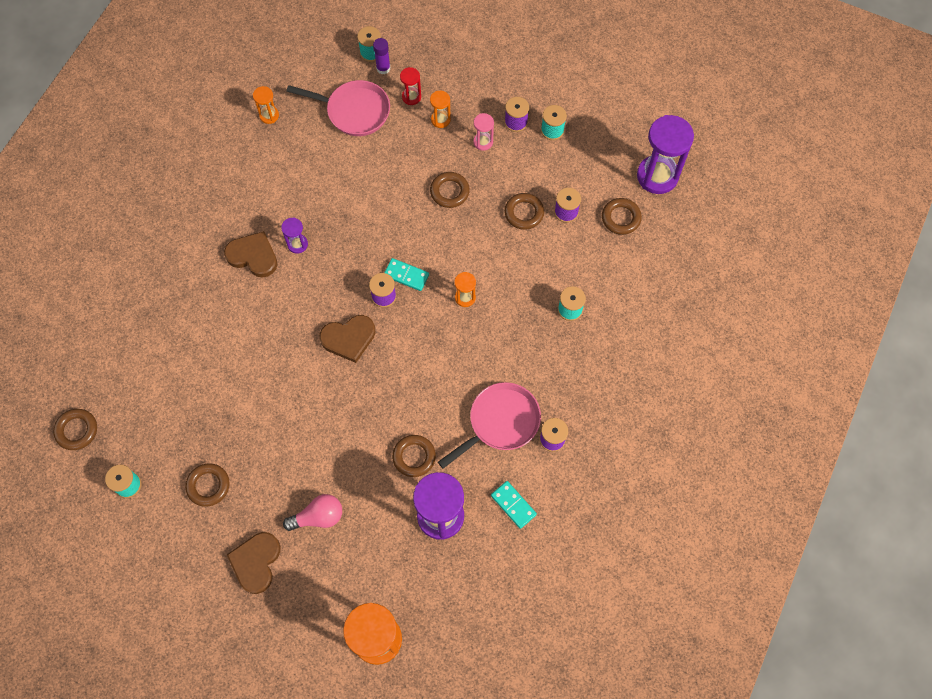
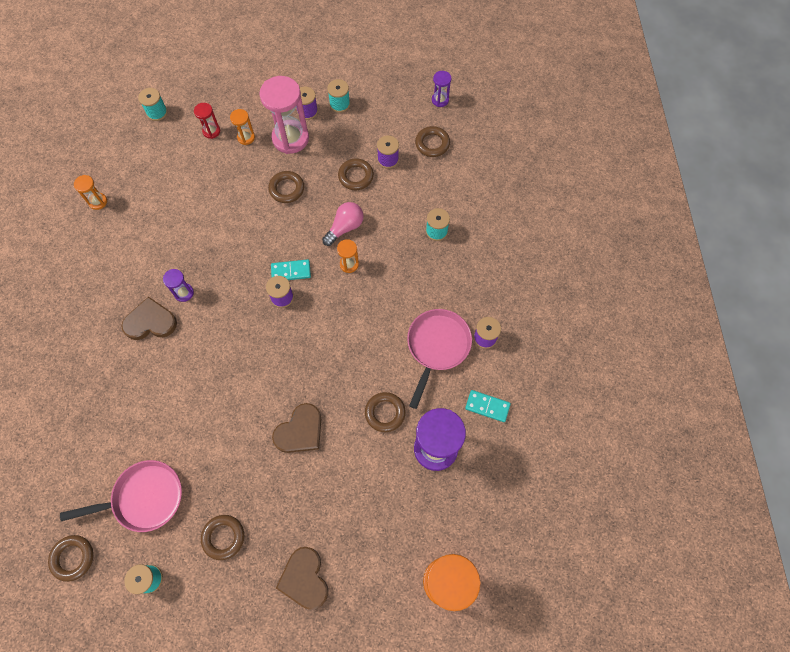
camera: 30 degrees left, 0 degrees up
(318, 517) = (335, 508): pink light bulb -> pink light bulb (345, 227)
(349, 338) = (273, 346): brown heart -> brown heart (300, 431)
(354, 111) = (170, 164): pink pan -> pink pan (144, 498)
(383, 68) = (174, 120): purple glue stick -> none
(483, 142) = (290, 138): pink hourglass -> pink hourglass, size x2.08
(657, 176) = (440, 100): purple hourglass -> purple hourglass, size x0.48

